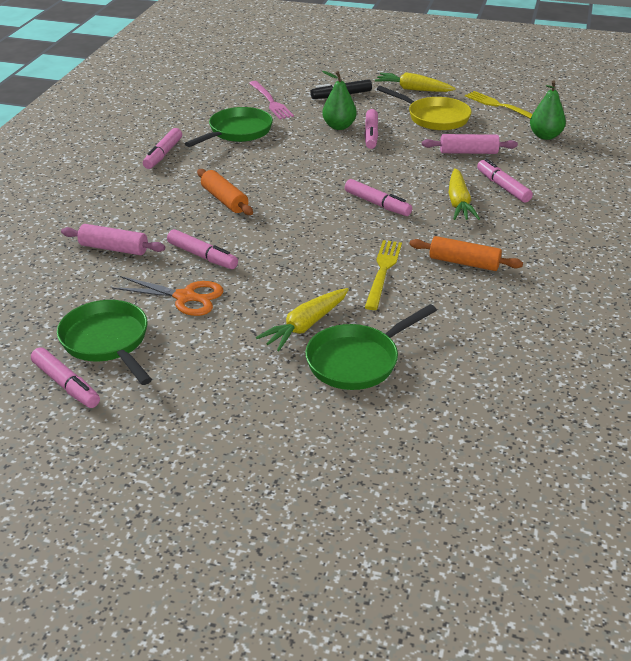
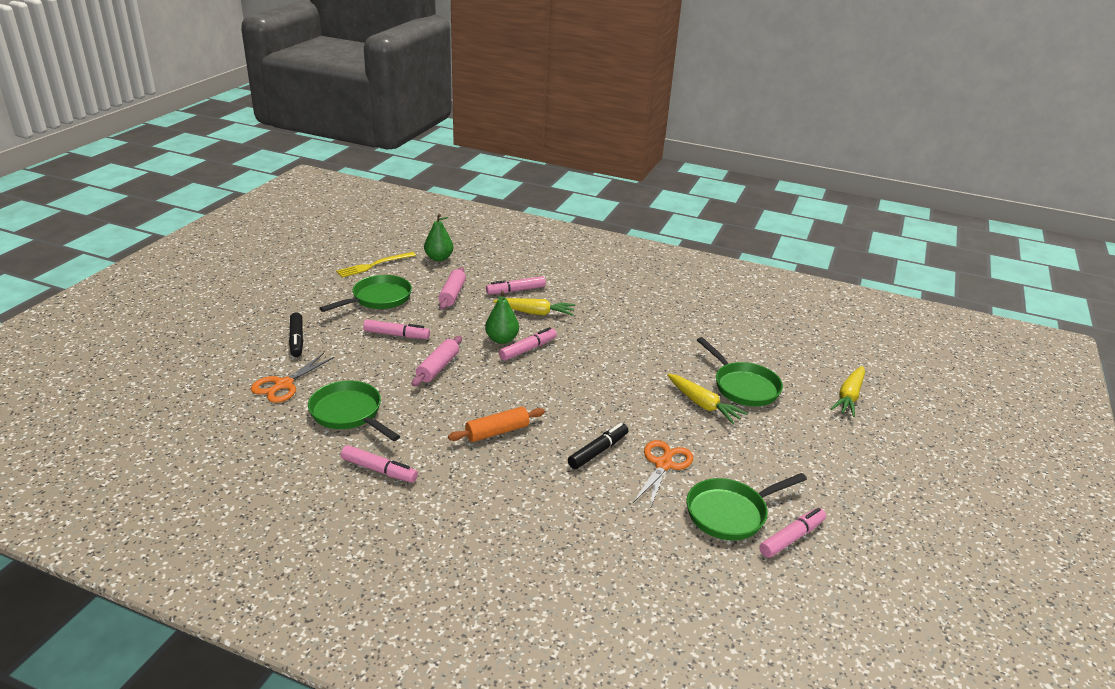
camera: 85 degrees left, 5 degrees down
(114, 248) = (576, 509): pink rolling pin -> pink rolling pin (438, 367)
(202, 256) = (598, 451): pink marker -> black marker
(271, 101) = (283, 385): pink fork -> orange scissors
(339, 126) = (369, 350): green pear -> green pear (502, 339)
(383, 271) = (631, 361): yellow fork -> none
(413, 89) = (310, 299): yellow carrot -> yellow carrot (849, 397)
(434, 118) = (378, 298): yellow pan -> green pan
(464, 263) = (622, 325): orange rolling pin -> none

